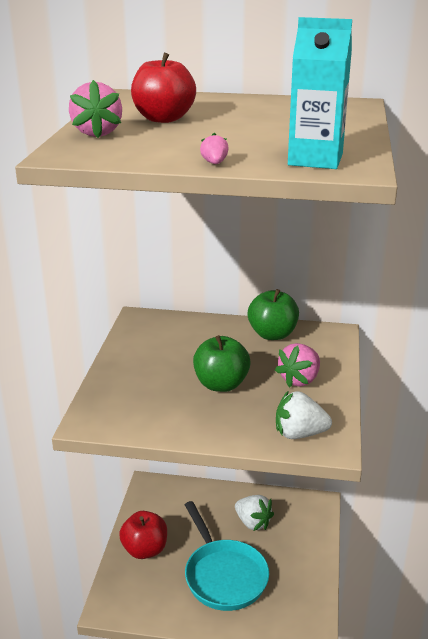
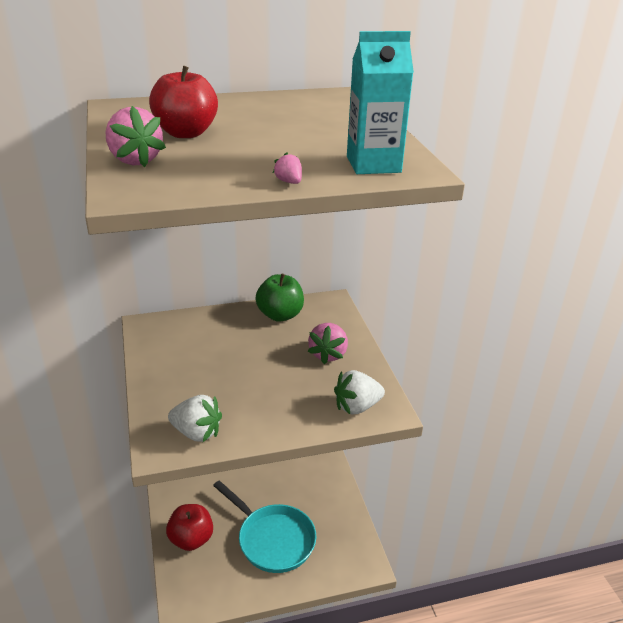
camera: 25 degrees left, 5 degrees up
(221, 384) = (263, 376): green apple -> none
(253, 523) = (276, 482): white strawberry -> white strawberry (197, 433)

